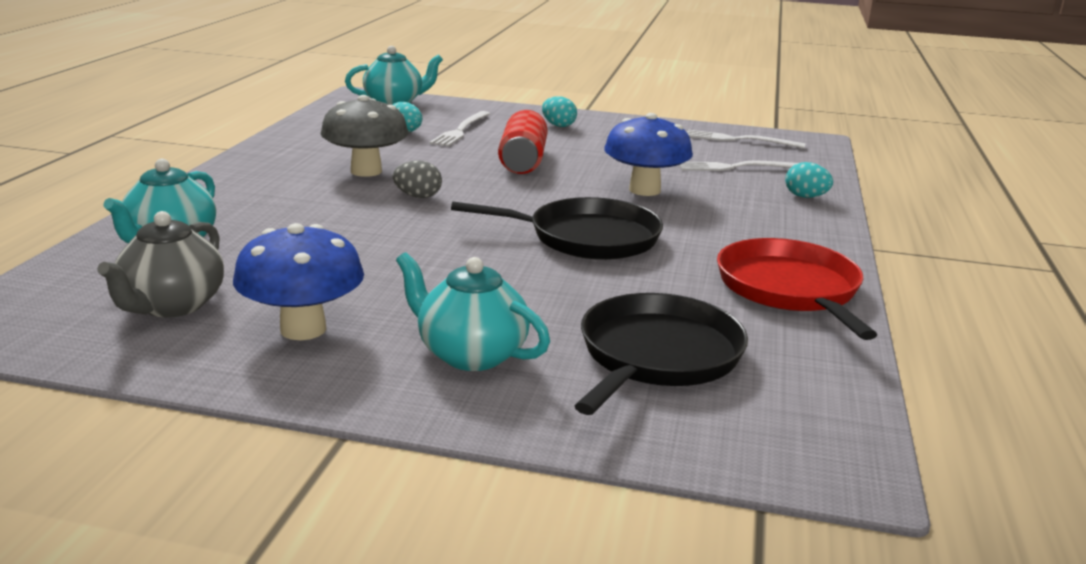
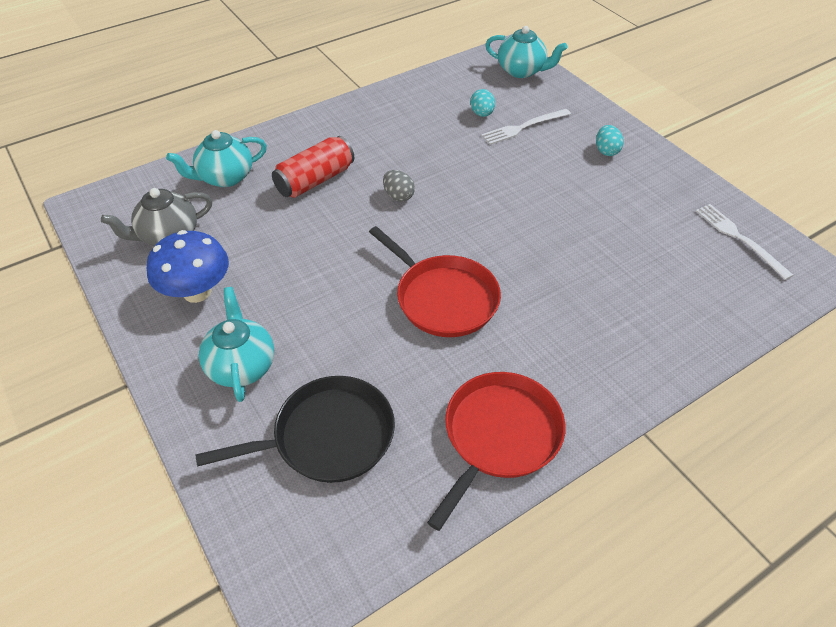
camera: 45 degrees right, 25 degrees up
(366, 171) = (402, 152): grey mushroom -> none
(523, 161) = (518, 186): red can -> red can (315, 180)
(587, 238) = (443, 298): black pan -> red pan
(644, 190) = (558, 266): blue mushroom -> none
(736, 167) = (678, 275): white fork -> none
(805, 197) = (680, 343): turquoise egg -> none

